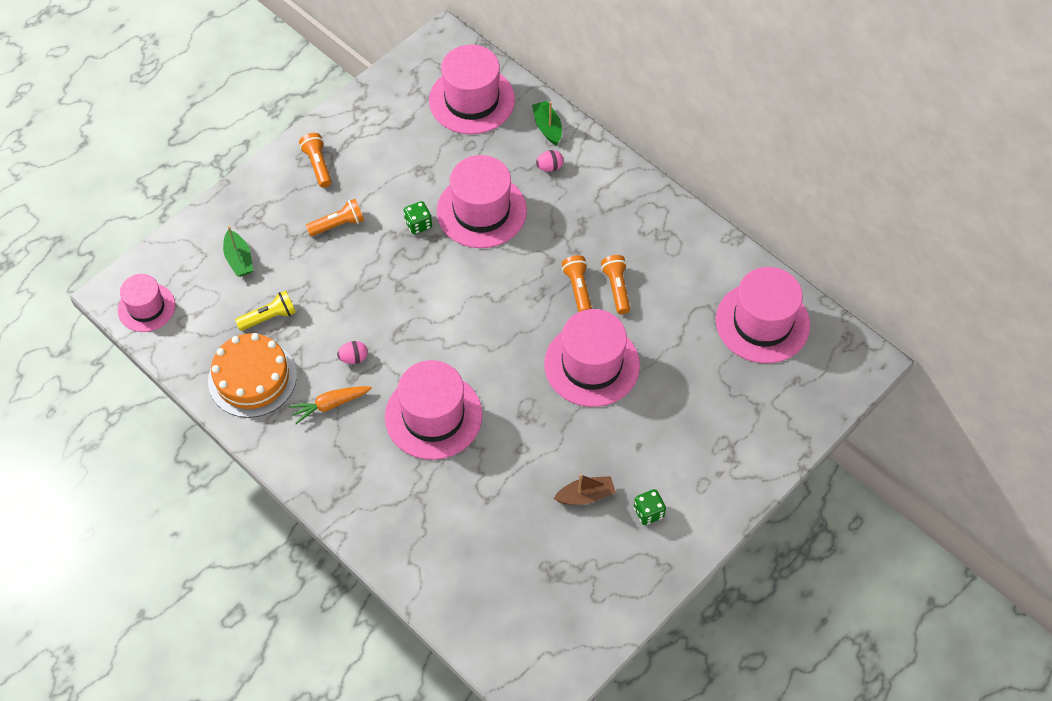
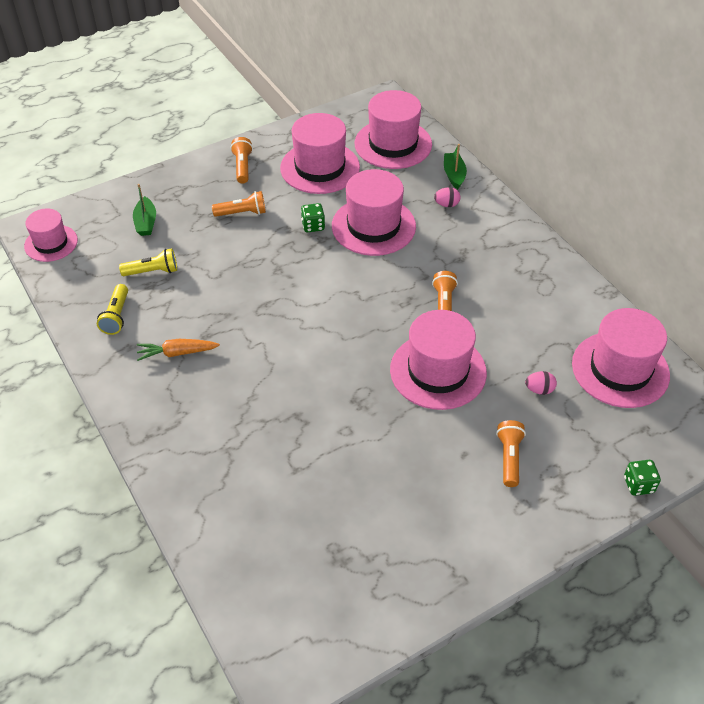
camera: 15 degrees right, 10 degrees down
(252, 378) = (116, 316): orange cake -> yellow flashlight
(353, 358) = (214, 319): pink egg -> pink egg (539, 390)
(433, 416) = (269, 383): pink hat -> pink hat (320, 168)
(585, 496) = (396, 489): brown boat -> none
(616, 288) = (481, 311): orange flashlight -> orange flashlight (509, 458)
(648, 512) = (457, 520): green dice -> green dice (638, 485)

